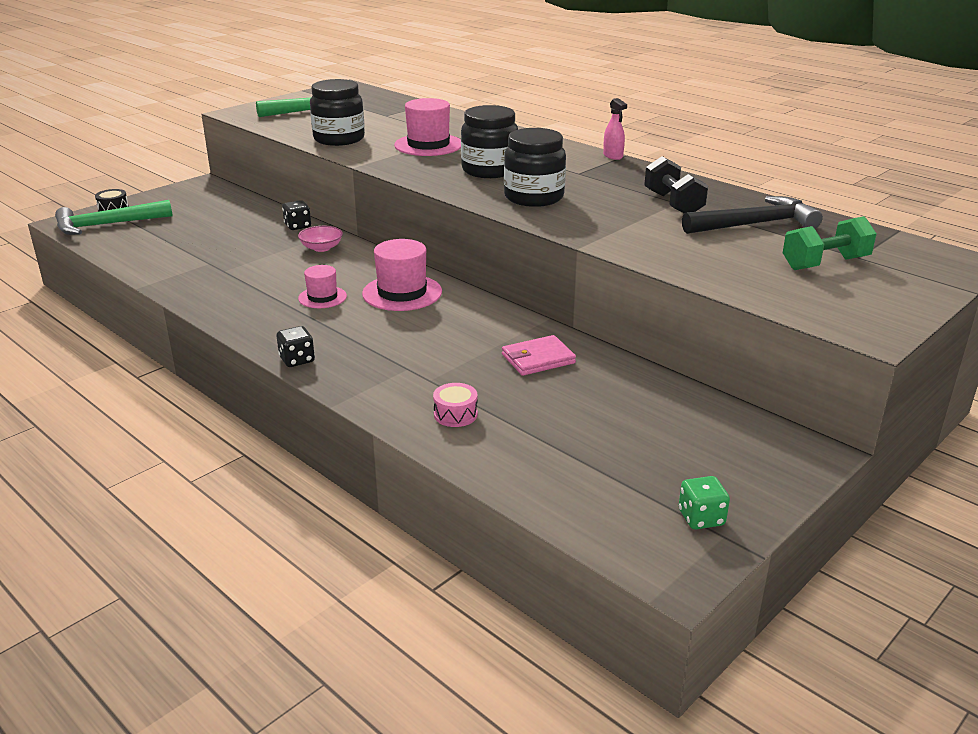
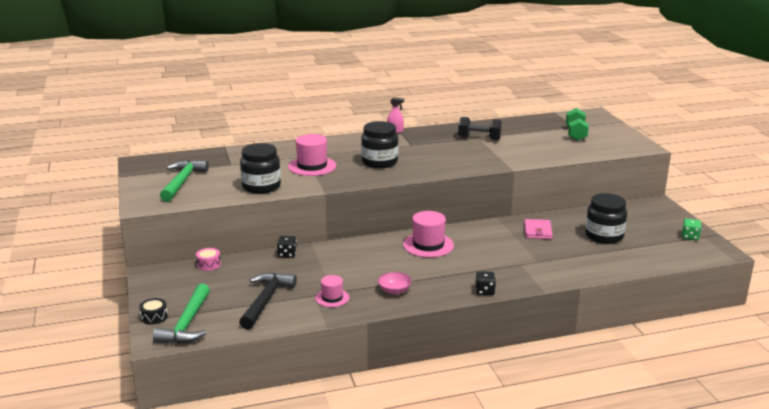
camera: 60 degrees left, 5 degrees down
(321, 248) = (334, 254): pink bowl -> pink bowl (394, 290)
(322, 297) = (410, 268): pink hat -> pink hat (332, 298)
(455, 414) = (576, 263): pink drum -> pink drum (209, 264)
(534, 197) = (435, 162): black jar -> black jar (604, 236)
(755, 224) = (521, 132): black hammer -> black hammer (266, 300)

